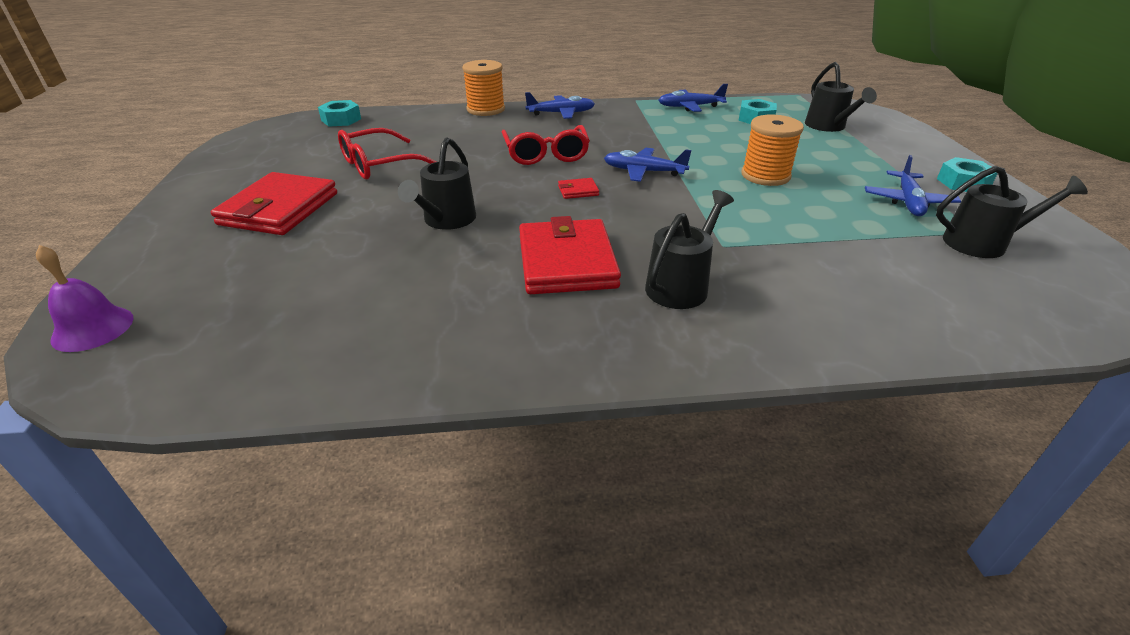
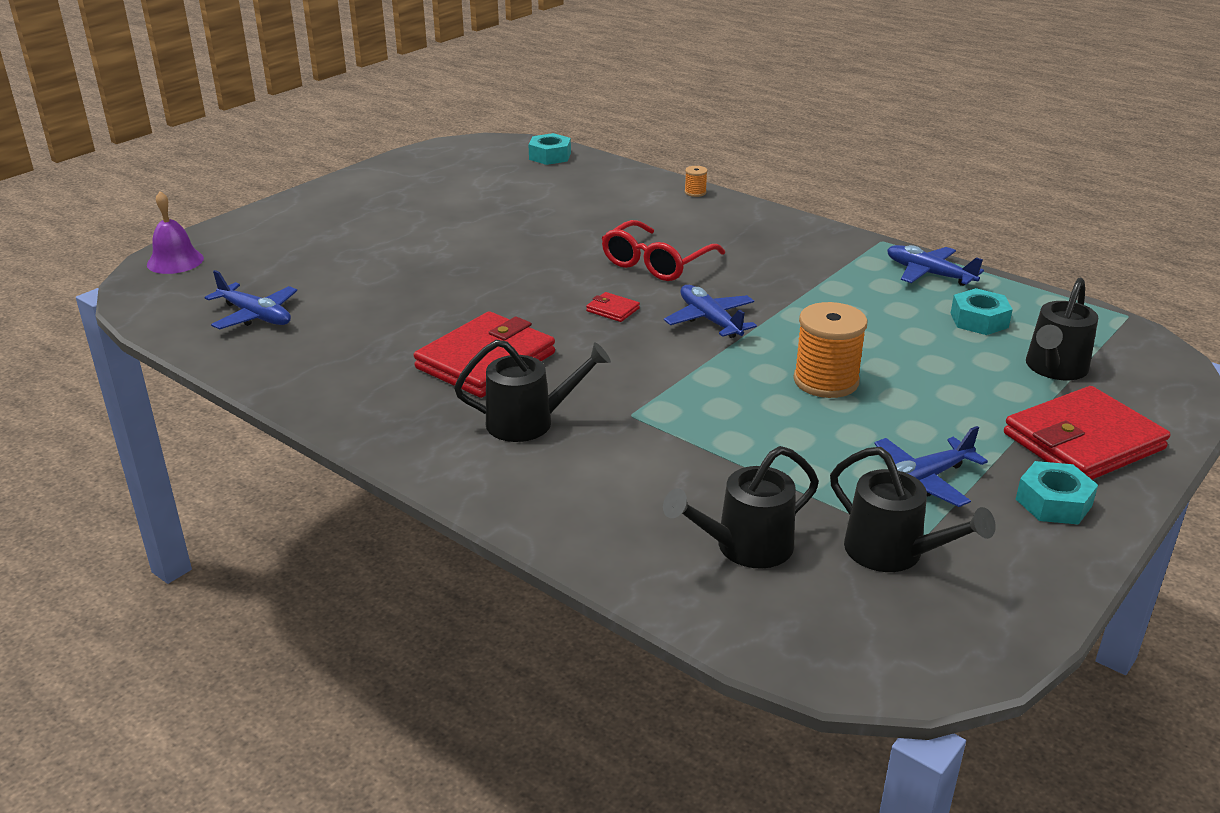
camera: 45 degrees right, 5 degrees down
(279, 209) = (377, 224): red wallet -> red wallet (1083, 441)
(378, 165) = (503, 214): red glasses -> none
(446, 220) = (466, 286): black watering can -> black watering can (745, 547)
(486, 109) = (695, 192): orange spool -> orange spool, size x0.45
(561, 113) = (762, 225): blue plane -> blue plane (255, 316)

